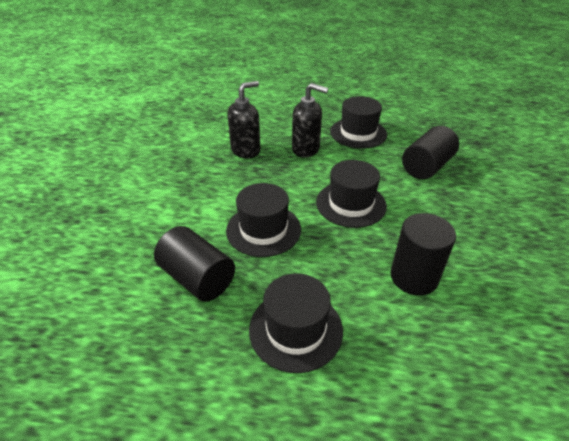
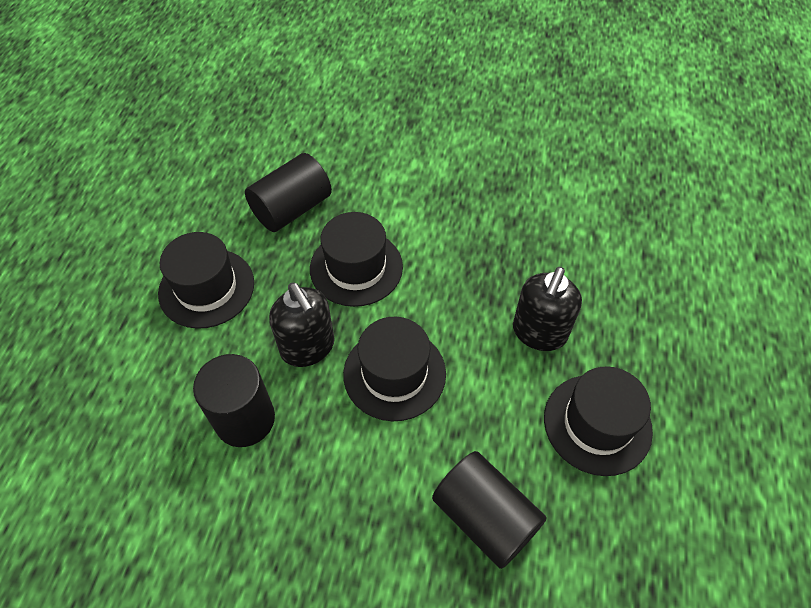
camera: 95 degrees right, 15 degrees up
(246, 150) = (534, 253): black soap dispenser -> black soap dispenser (308, 347)

